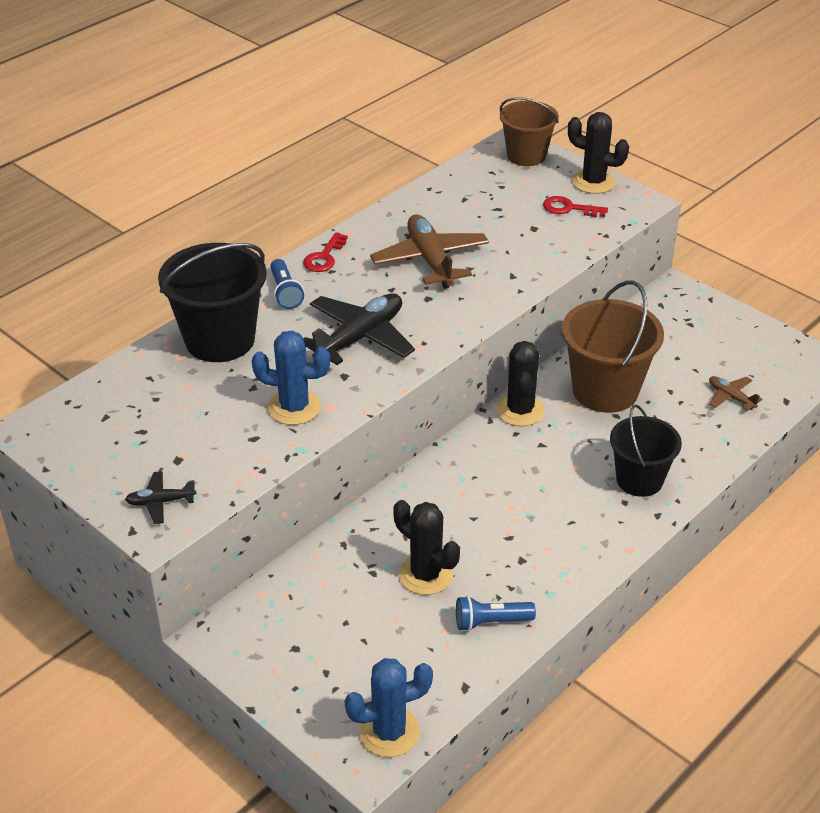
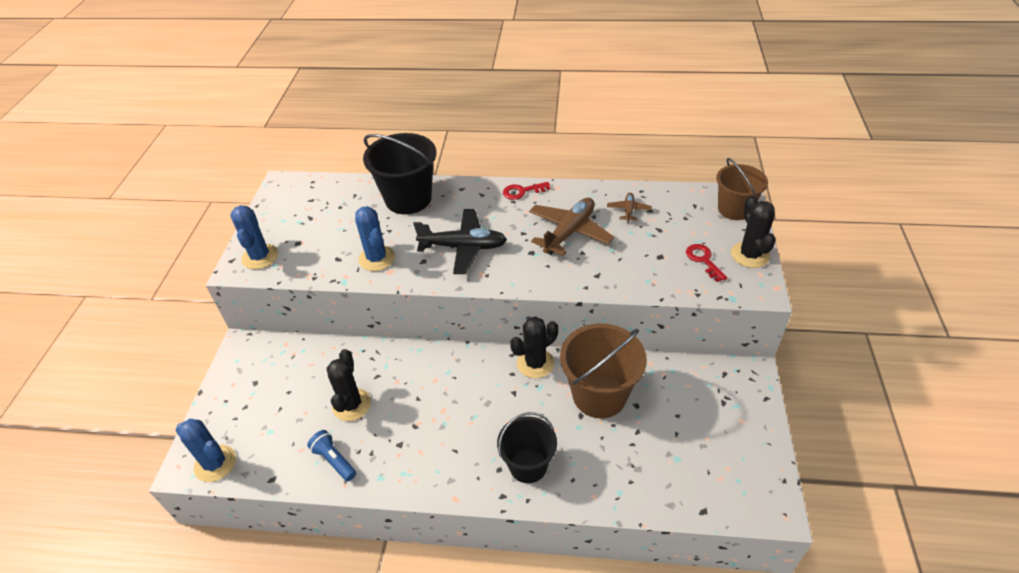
camera: 55 degrees right, 5 degrees up
(161, 502) = (260, 257): black plane -> blue cactus
(285, 292) = (473, 197): blue flashlight -> none
(731, 397) = (669, 472): brown plane -> brown plane (628, 210)

